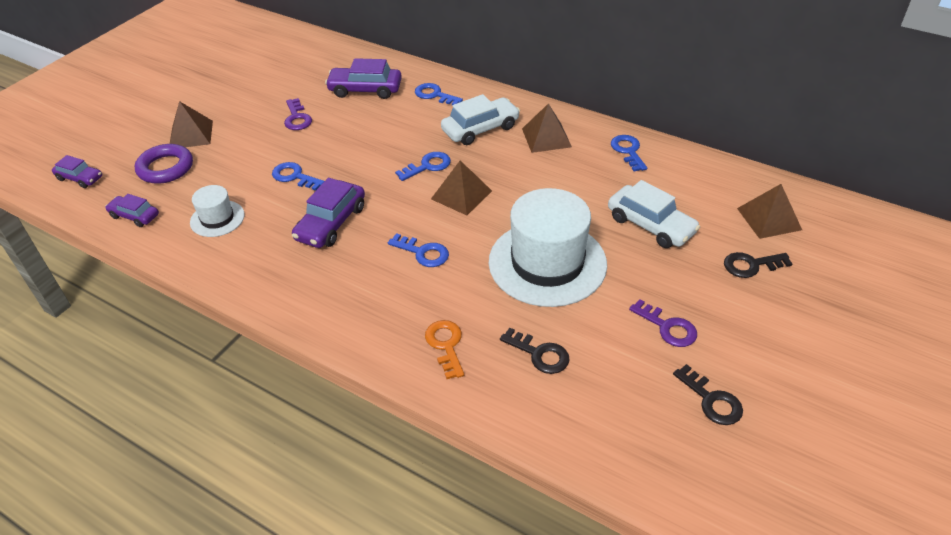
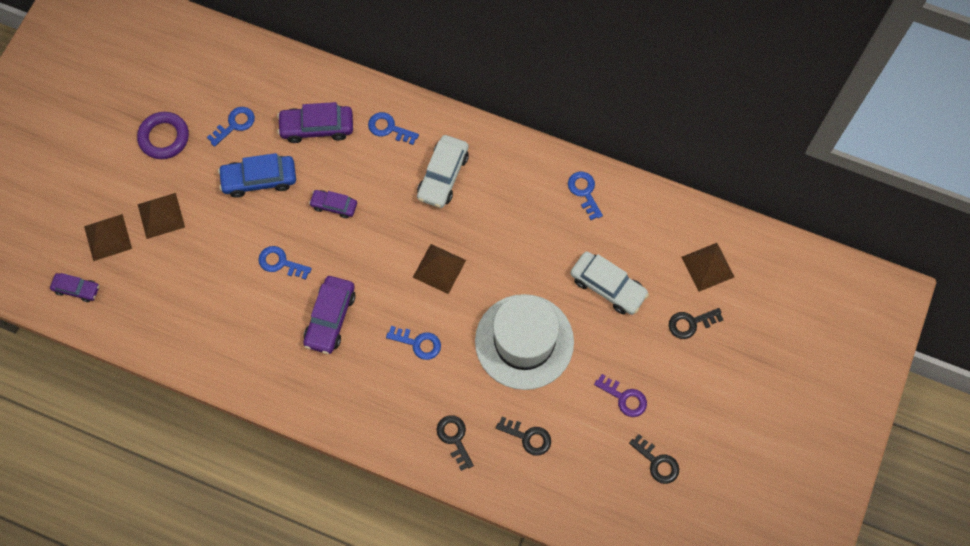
camera: 10 degrees left, 25 degrees up
(134, 216) = (149, 331): purple car -> purple car (334, 205)
(165, 168) = (154, 265): purple ring -> purple ring (164, 137)
(217, 218) = (226, 325): white hat -> none
(297, 118) = (259, 179): purple key -> blue car
(427, 166) = (402, 234): blue key -> blue key (234, 124)
(446, 345) = (454, 438): orange key -> black key
(480, 129) = (443, 176): white car -> white car turned 150 degrees clockwise
(546, 137) = (507, 181): brown pyramid -> brown pyramid (107, 237)

